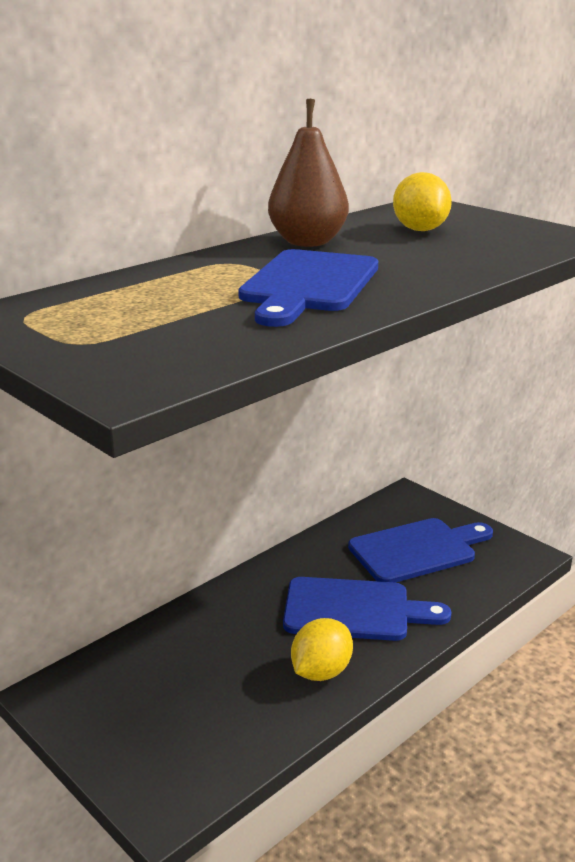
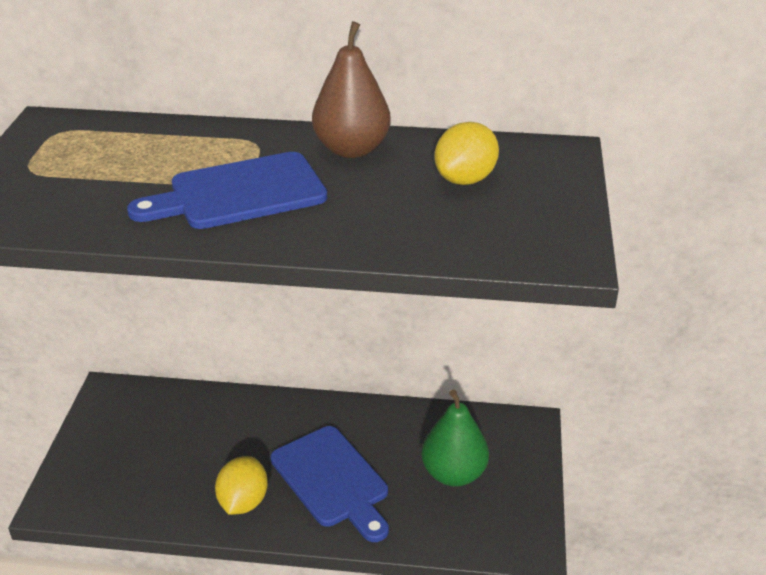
camera: 50 degrees right, 10 degrees up
(321, 672) = (243, 502): yellow lemon -> yellow lemon turned 75 degrees counterclockwise
(417, 550) = (453, 474): blue cutting board -> green pear

